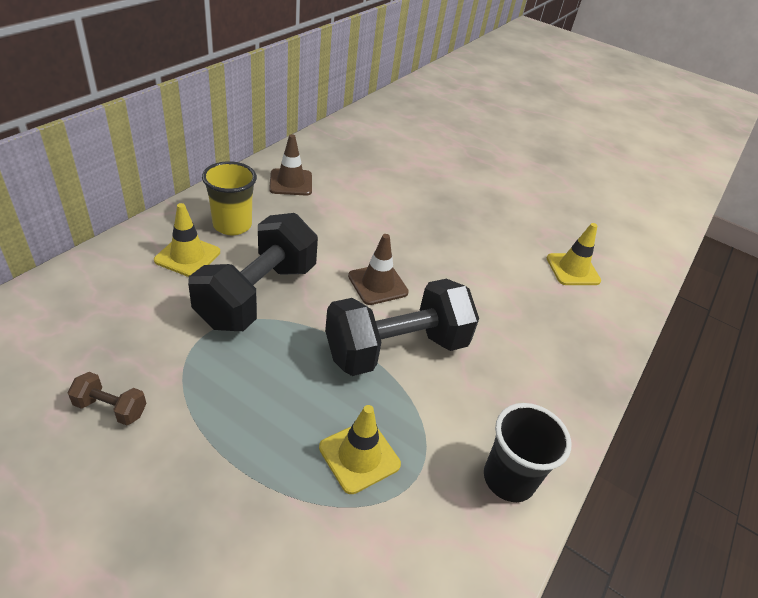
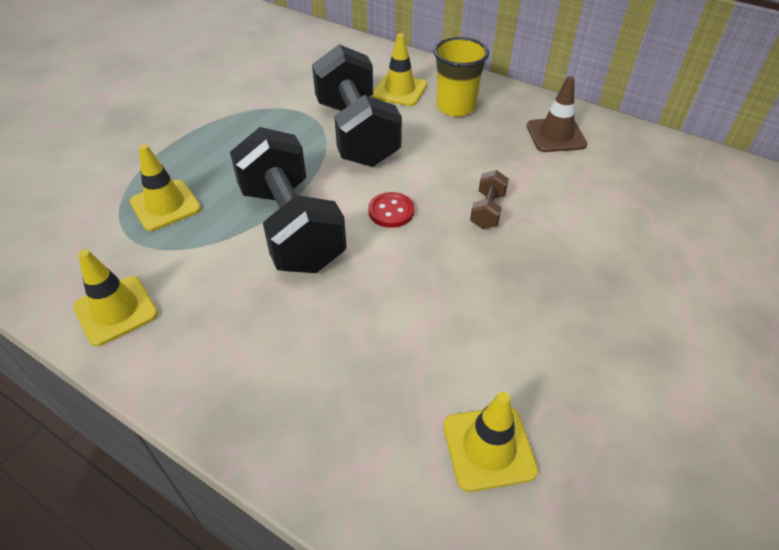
camera: 95 degrees right, 5 degrees up
(111, 408) = (229, 85): brown dumbbell -> brown dumbbell (487, 211)
(258, 295) = (356, 133): black dumbbell -> black dumbbell turned 45 degrees clockwise
(378, 284) = (391, 211): brown traffic cone -> red button
(508, 479) = (116, 310): black cup -> yellow traffic cone

